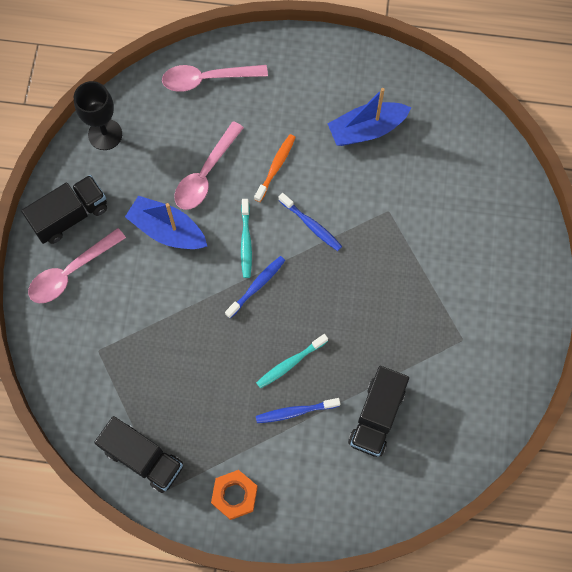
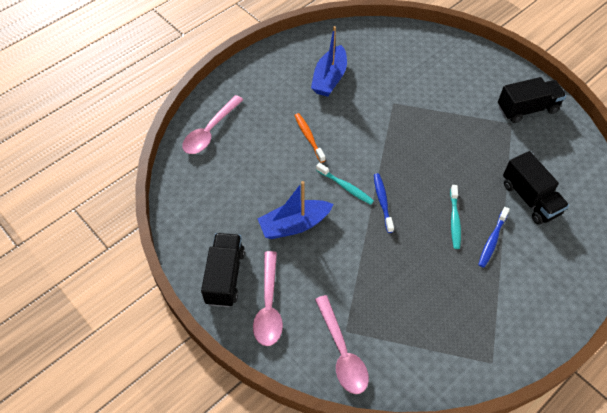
camera: 50 degrees left, 15 degrees down
(105, 134) = (186, 213): black goblet -> none
(143, 458) = (456, 358): black truck -> black truck (527, 109)
(205, 174) = (275, 176): pink spoon -> pink spoon (342, 352)
(234, 495) = (528, 318): orange nut -> none
(311, 225) = (367, 145): blue toothbrush -> none

